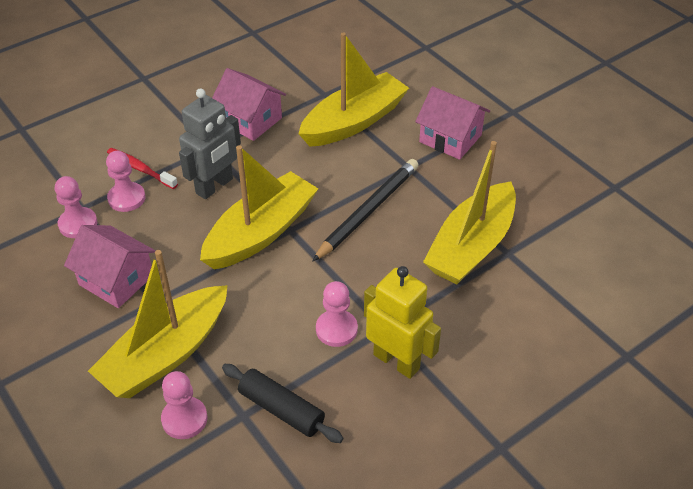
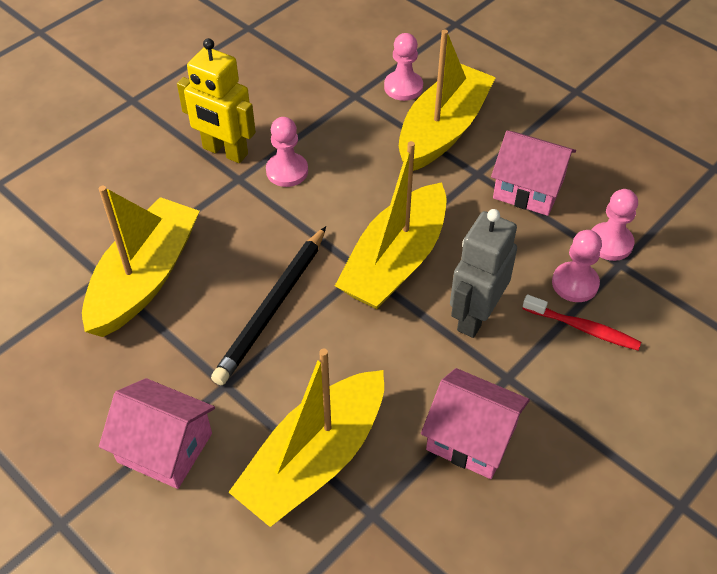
camera: 170 degrees right, 5 degrees up
(281, 410) = (323, 103): black rolling pin -> none

